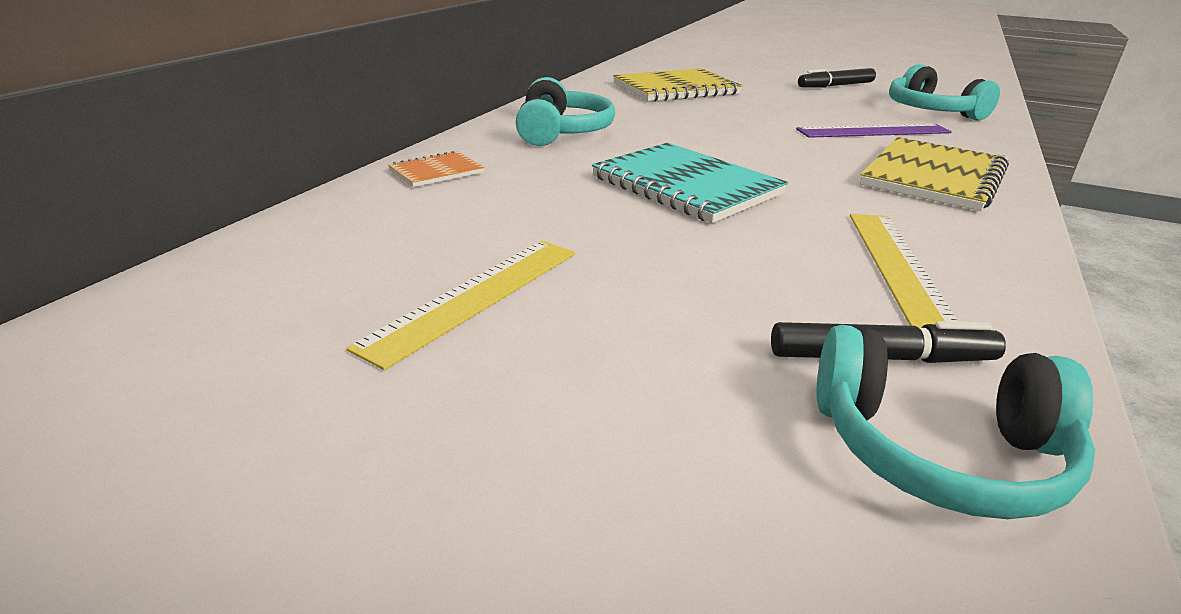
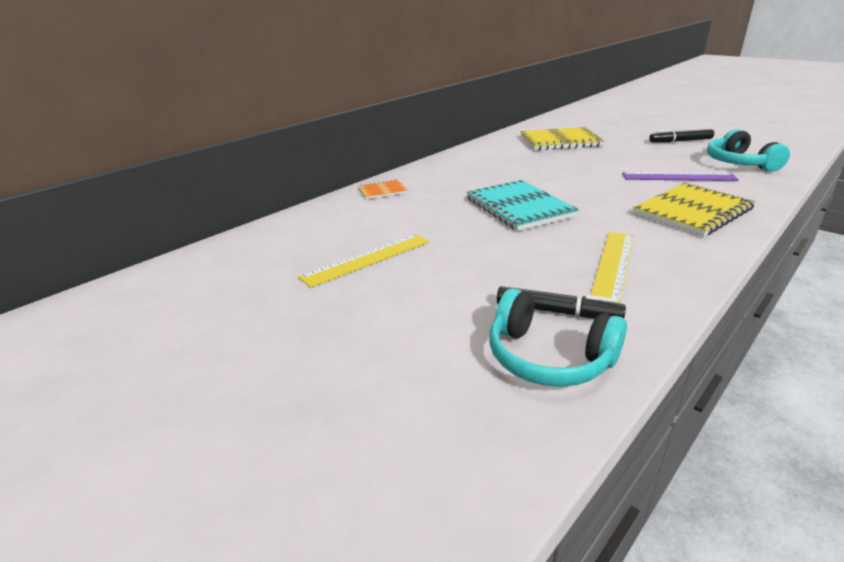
camera: 20 degrees right, 0 degrees up
(561, 132) = (466, 169): turquoise headphones -> none

